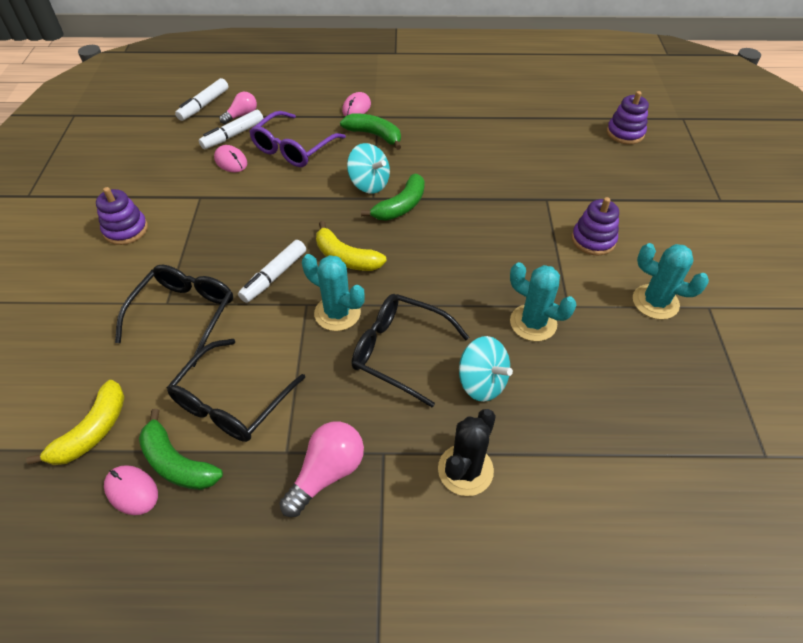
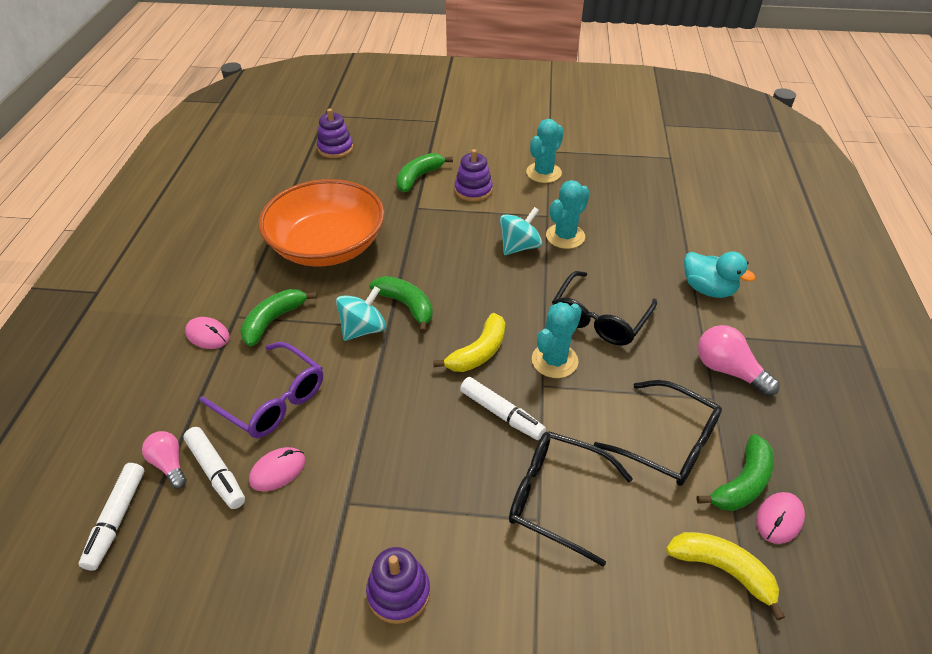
camera: 85 degrees left, 5 degrees down
(204, 105) = (117, 519): white marker -> white marker turned 60 degrees clockwise
(465, 470) = (708, 289): black cactus -> turquoise duck
(471, 149) = (327, 245): none -> orange bowl
(482, 382) = (627, 272): turquoise spinning top -> turquoise spinning top (519, 246)
(599, 196) = (418, 177): none -> green banana

